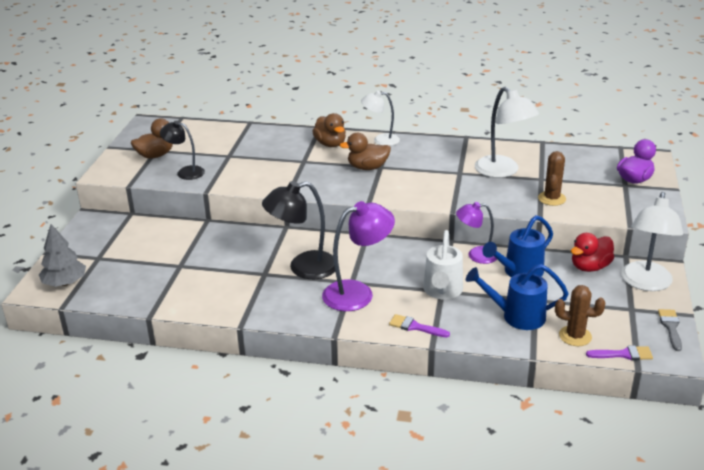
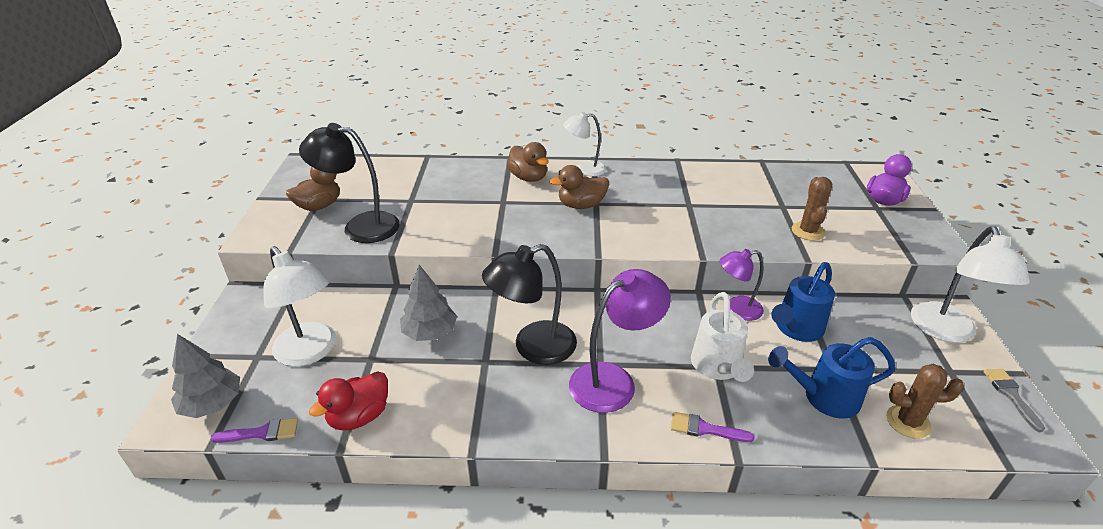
camera: 10 degrees left, 5 degrees up
(185, 172) = (360, 226): black lamp -> black lamp, size x1.59
(227, 252) = (430, 332): none -> grey tree
(502, 171) = (736, 200): white lamp -> white lamp (311, 352)
(590, 267) = (873, 314): red duck -> red duck (359, 416)
(623, 354) = (980, 445): purple brush -> purple brush (262, 433)

